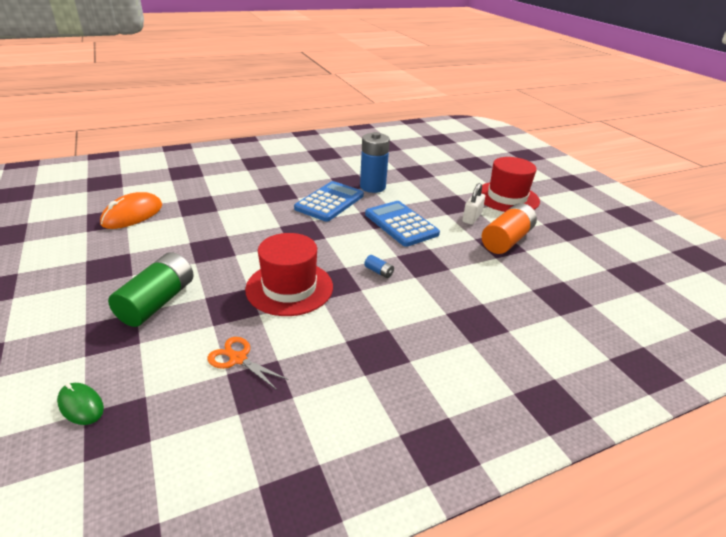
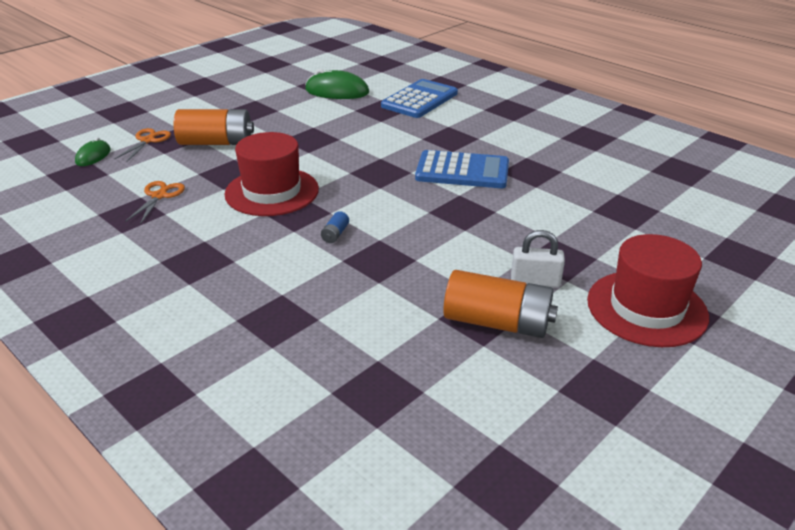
camera: 70 degrees right, 0 degrees up
(92, 351) = (148, 140): none -> orange scissors
(132, 215) = (337, 91): orange mouse -> green mouse
(157, 302) = (216, 143): green battery -> orange battery
(372, 187) = (536, 189): blue battery -> none
(401, 224) = (457, 228): blue calculator -> blue calculator (419, 100)

